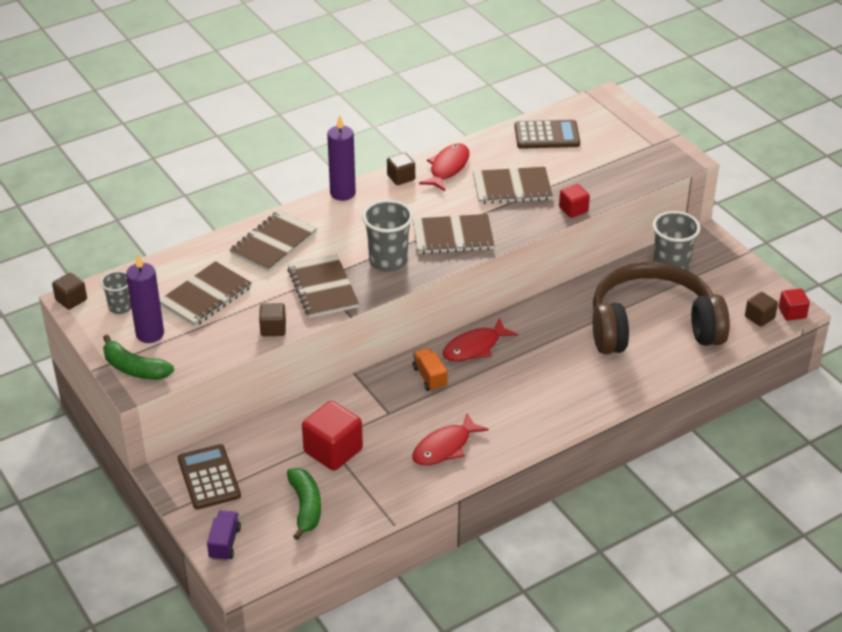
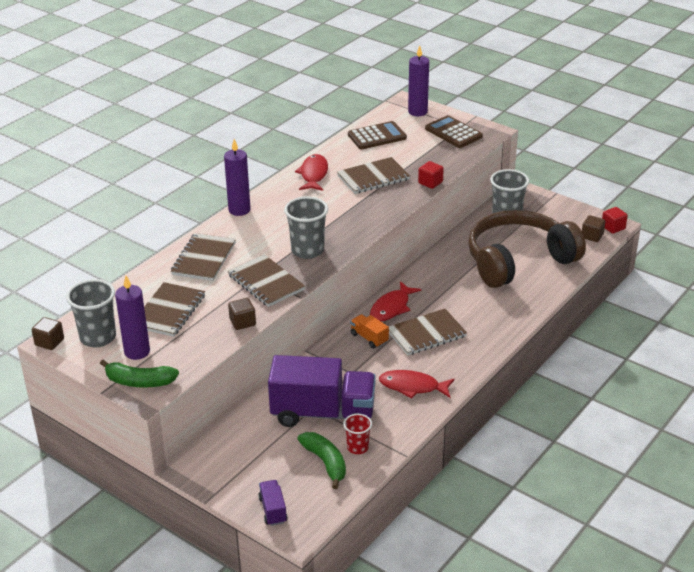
camera: 20 degrees left, 5 degrees down
(120, 307) = (98, 337): grey cup -> grey cup, size x1.70
(209, 477) = (229, 462): brown calculator -> brown calculator (453, 133)
(333, 451) = (323, 413): red cube -> purple truck
(348, 500) = (357, 447): none -> red cup
(401, 177) = (280, 189): brown cube -> none
(445, 447) = (412, 387): red fish -> red fish turned 75 degrees clockwise
(453, 236) = (348, 221): brown notebook -> brown notebook (426, 334)
(613, 114) = (417, 112): none -> purple candle

